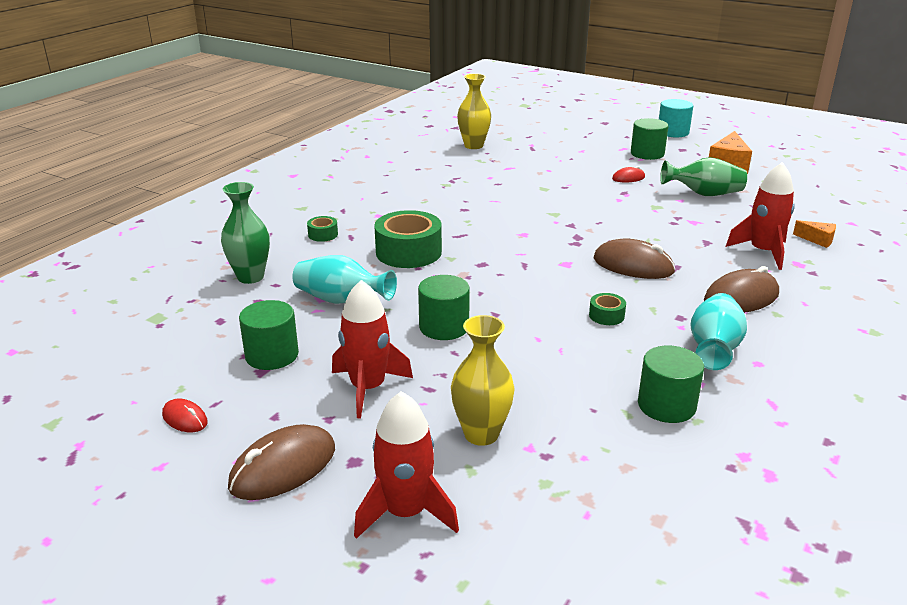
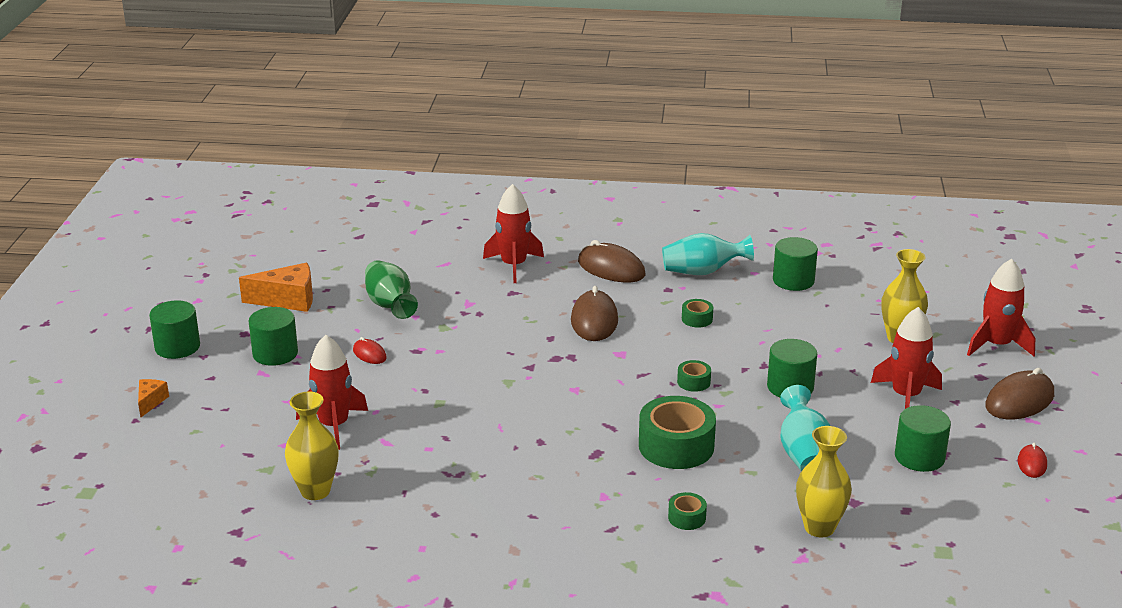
camera: 115 degrees left, 0 degrees up
(250, 277) = (819, 527): green vase -> yellow vase
(283, 467) = (1019, 400): brown mouse -> brown mouse turned 60 degrees counterclockwise
(493, 283) = (693, 382): none -> green tape
(540, 158) = (334, 426): none -> red rocket
(673, 132) = (177, 347): turquoise cylinder -> green cylinder
(817, 240) = (466, 244): orange cheese -> orange cheese (150, 402)

